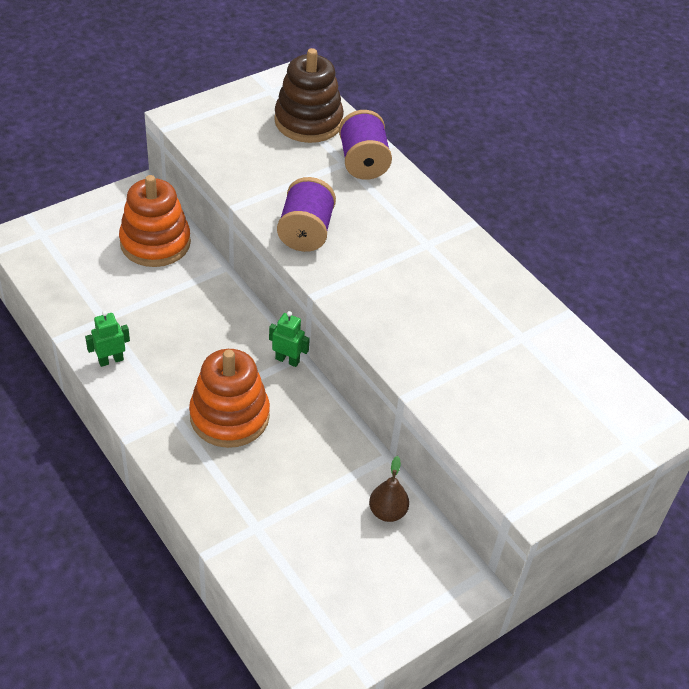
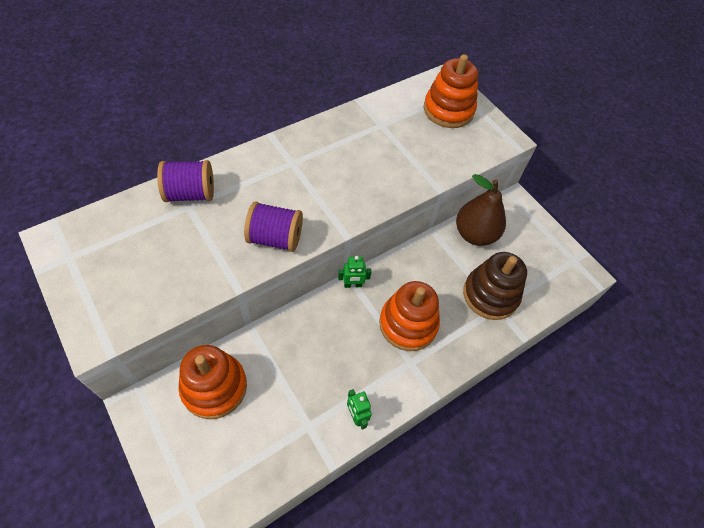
camera: 90 degrees left, 10 degrees up
(287, 360) = (353, 285): green robot -> green robot turned 120 degrees counterclockwise
(308, 121) = (125, 229): brown stacking toy -> brown stacking toy (490, 295)
(387, 512) = (475, 234): brown pear -> brown pear, size x1.92
(578, 423) = (448, 110): none -> orange stacking toy

